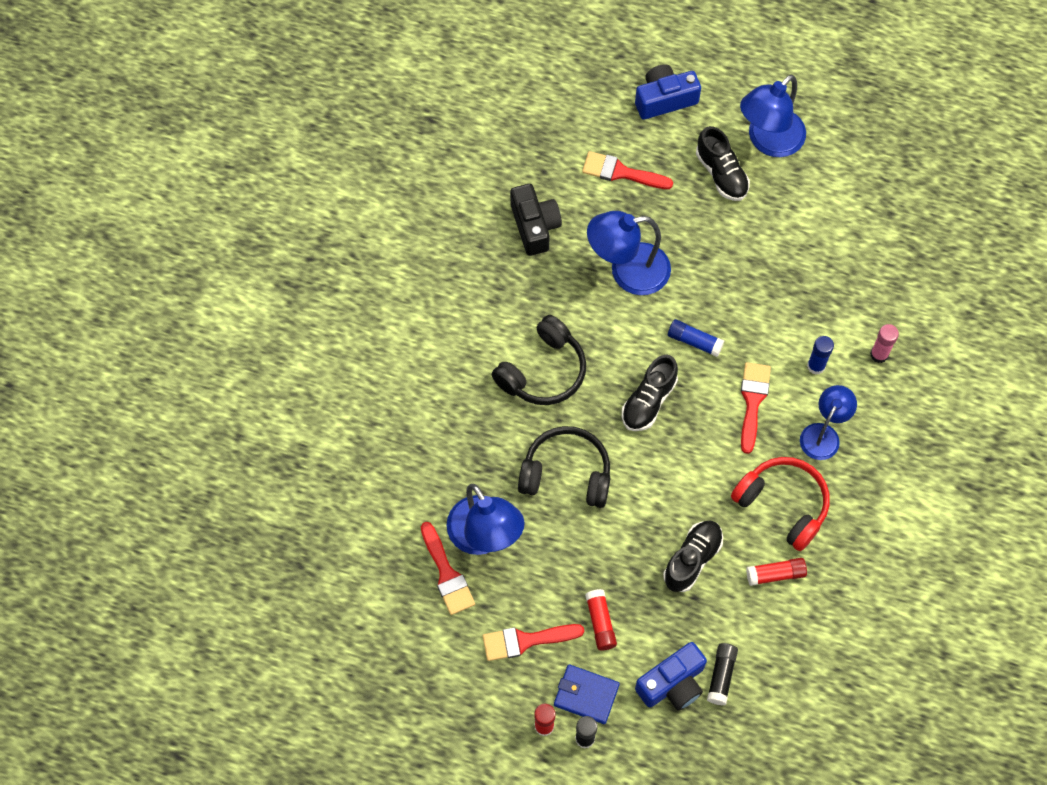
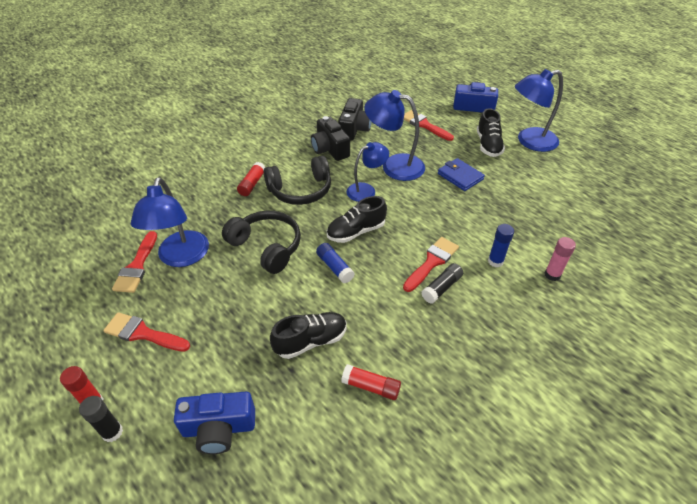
camera: 30 degrees right, 20 degrees down
(529, 281) = (330, 149): none -> black camera
(586, 695) = (146, 397): blue wallet -> blue wallet (460, 176)
(600, 623) = (205, 349): red glue stick -> red glue stick (252, 184)
(694, 341) = (412, 213): blue glue stick -> blue glue stick (335, 267)
(721, 676) = (264, 446): black glue stick -> black glue stick (441, 287)
(783, 504) = (412, 338): red headphones -> none
(823, 434) = (476, 305): blue lamp -> blue lamp (366, 190)

